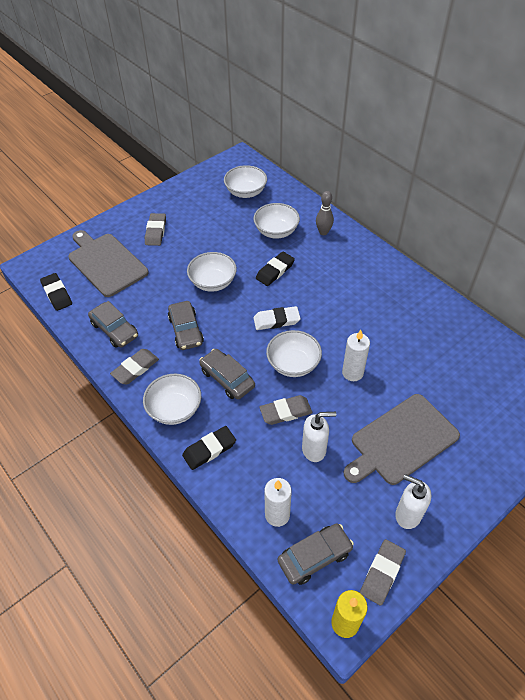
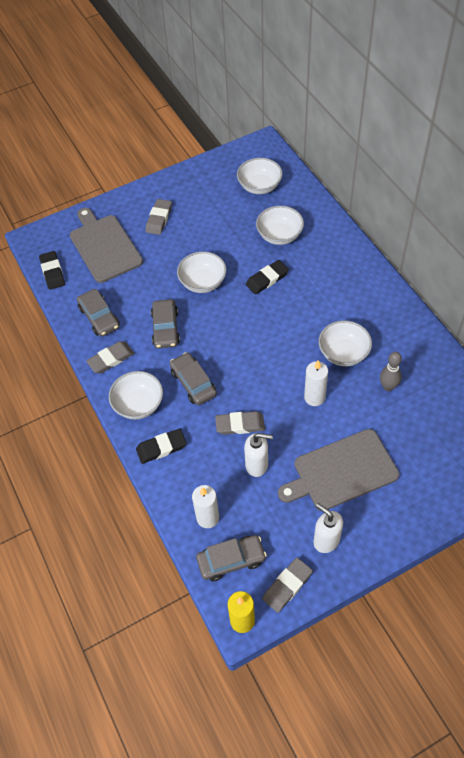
camera: 15 degrees right, 5 degrees up
(276, 320) = (255, 332): white eraser -> none
(293, 364) = (259, 379): white bowl -> white bowl (343, 353)
(323, 232) = (328, 243): grey bowling pin -> grey bowling pin (388, 387)

